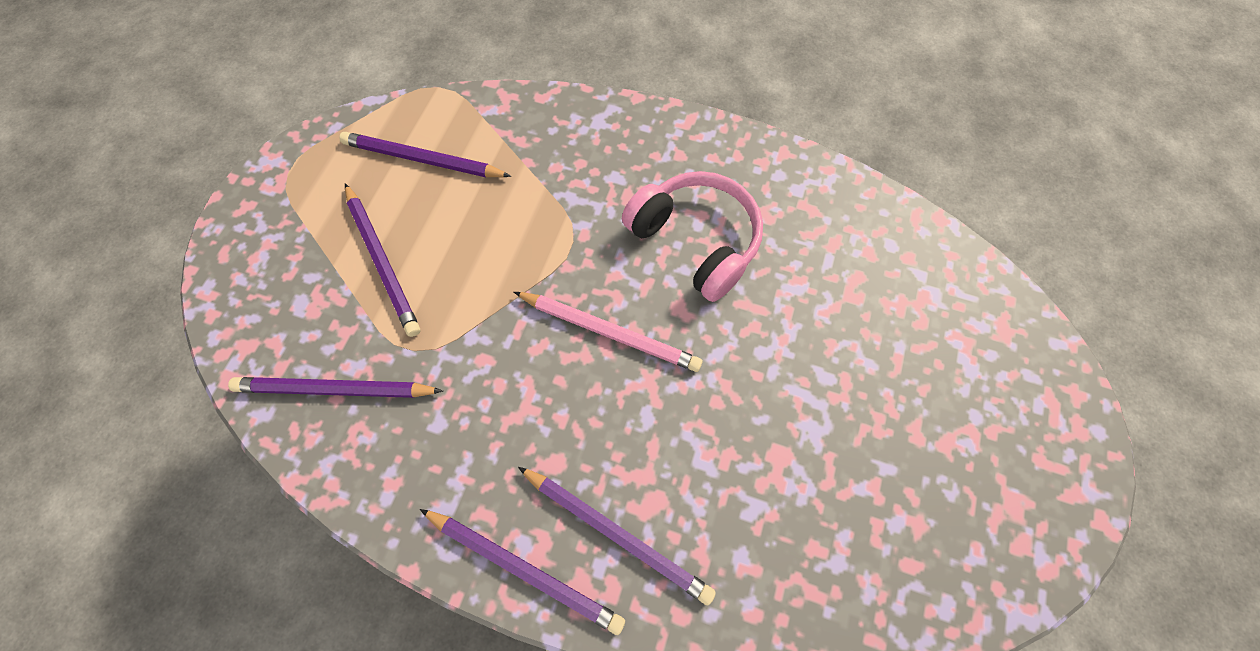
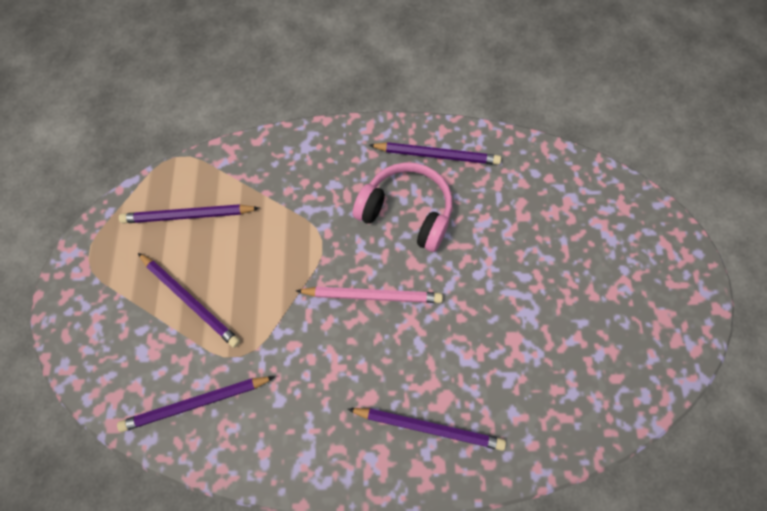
camera: 20 degrees left, 0 degrees up
(523, 569) = (377, 474): purple pencil -> purple pencil (436, 155)

